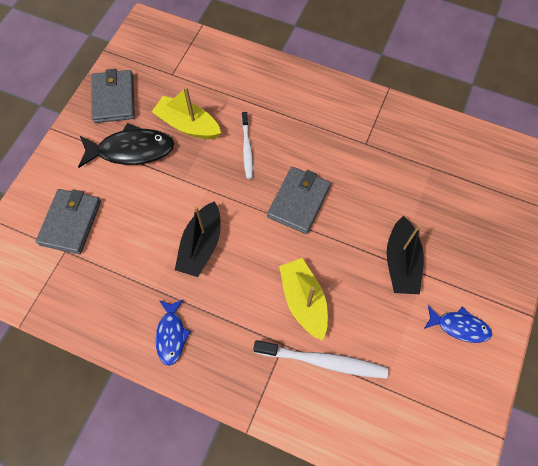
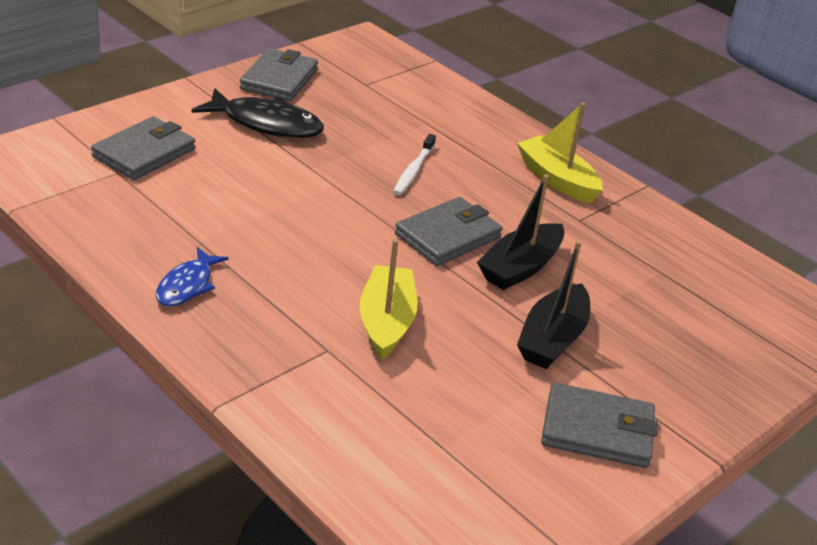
camera: 20 degrees right, 30 degrees down
(188, 125) = (352, 128): yellow boat -> yellow boat (557, 179)
(201, 245) = (289, 227): black boat -> black boat (520, 267)
(323, 361) = (371, 386): white toothbrush -> none
(459, 326) = (597, 430): blue fish -> grey wallet

